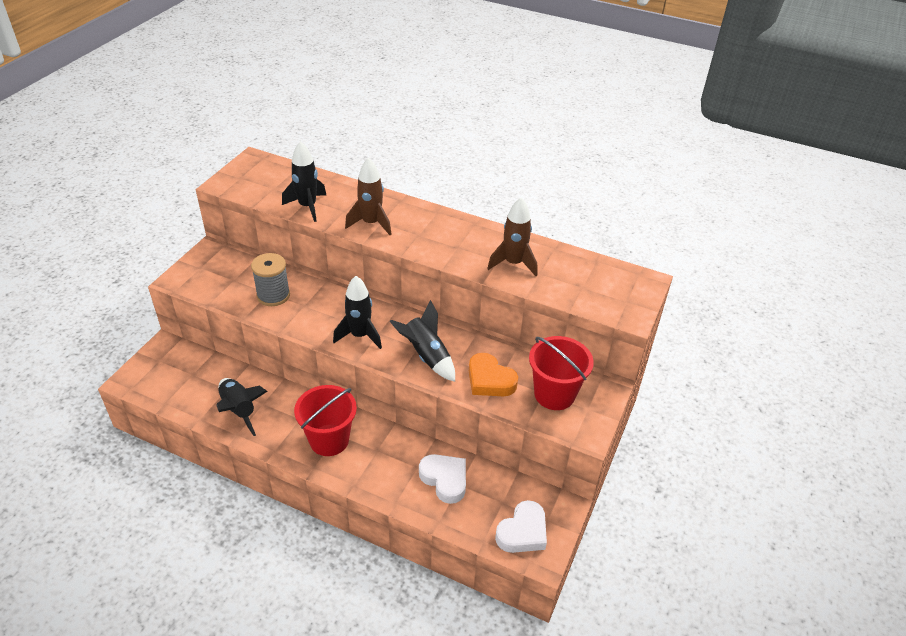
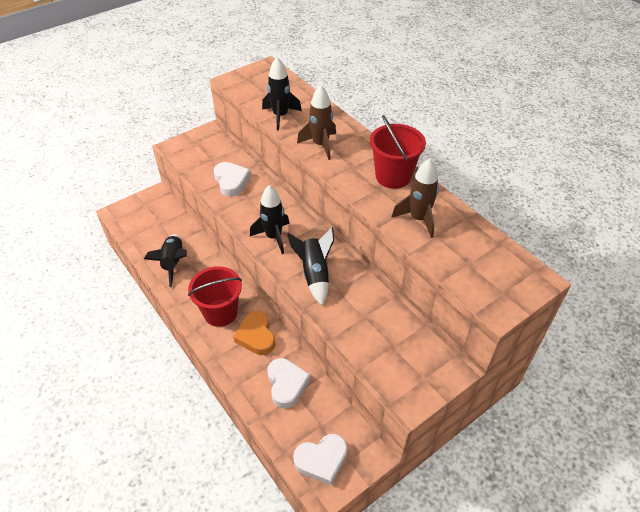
camera: 30 degrees right, 5 degrees up
(273, 295) = (231, 181): grey spool -> white heart
(490, 380) = (353, 316): orange heart -> orange heart (256, 336)
(554, 394) = (402, 352): red bucket -> red bucket (393, 176)

